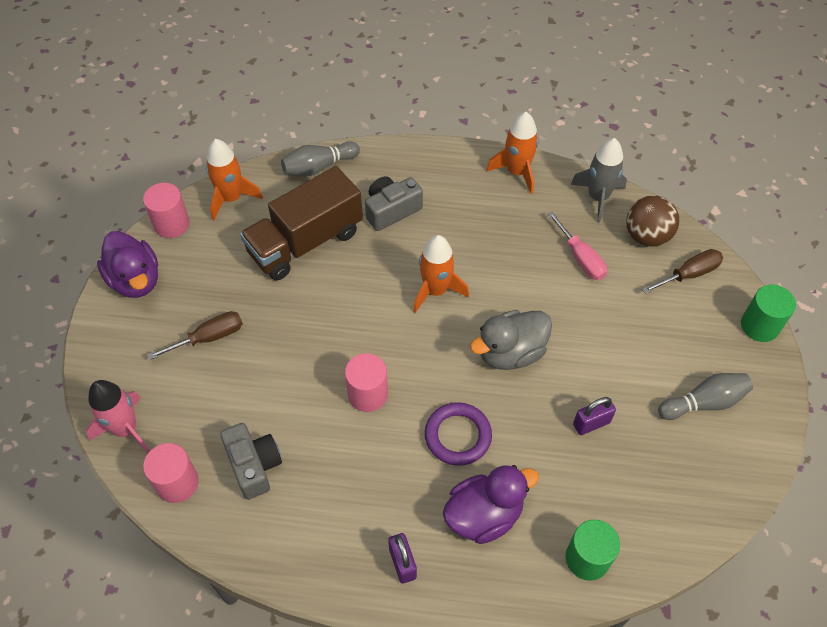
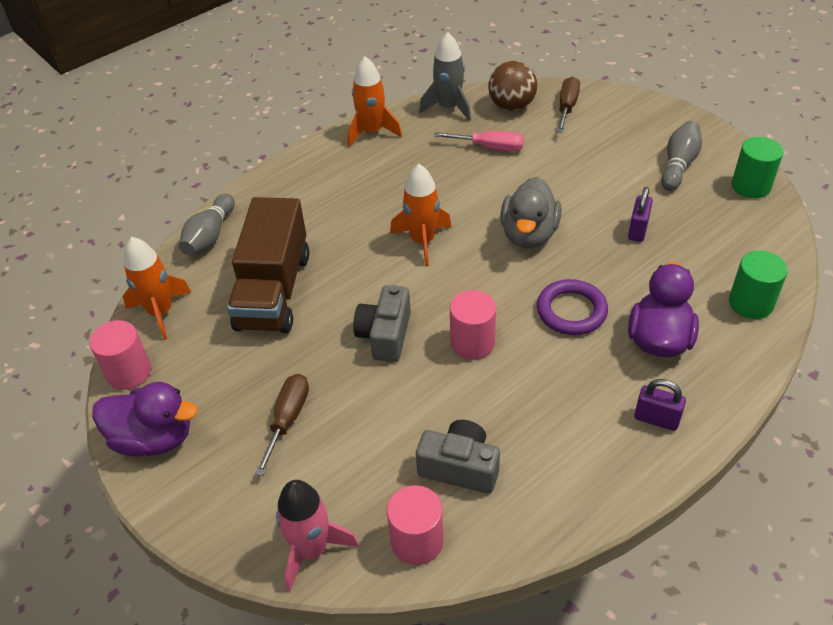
camera: 45 degrees left, 10 degrees down
(391, 210) = (313, 219): grey camera -> grey camera (385, 335)
(759, 326) = (645, 103): green cylinder -> green cylinder (751, 186)

